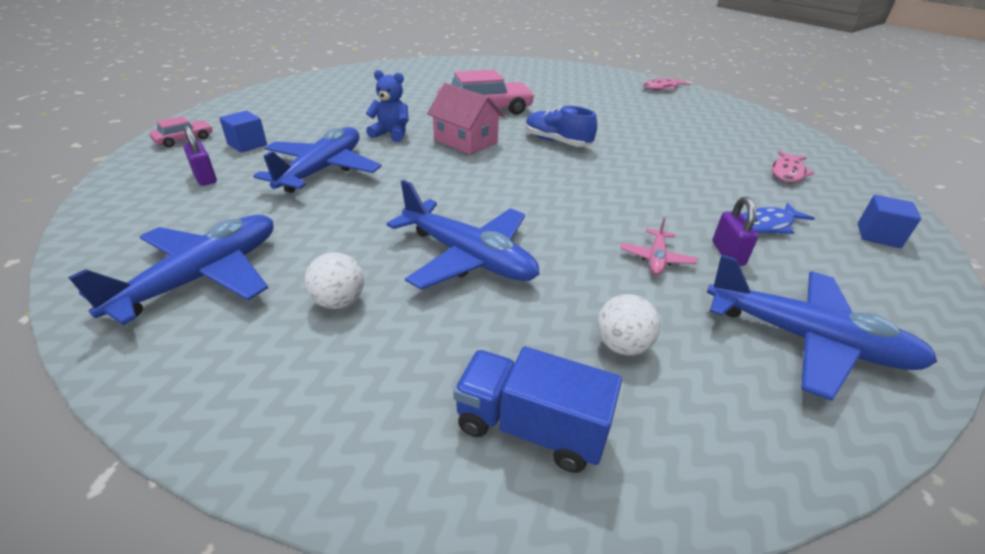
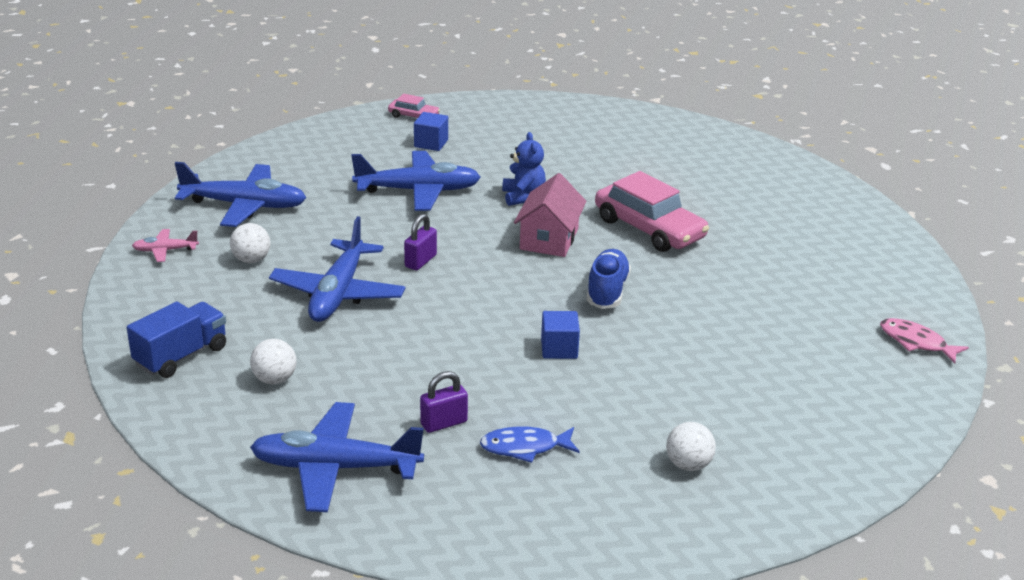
camera: 65 degrees right, 5 degrees down
(205, 177) = (362, 151): purple padlock -> purple padlock (420, 261)
(530, 427) = (181, 356): blue truck -> blue truck turned 45 degrees clockwise
(656, 258) = (404, 383): pink plane -> pink plane (165, 250)
(767, 225) = (524, 447): blue fish -> blue fish turned 45 degrees counterclockwise
(787, 173) = (688, 465): pink fish -> white ball
(807, 340) = (334, 468): blue plane -> blue plane turned 90 degrees clockwise
(878, 236) = (566, 528): blue cube -> blue cube (559, 349)

